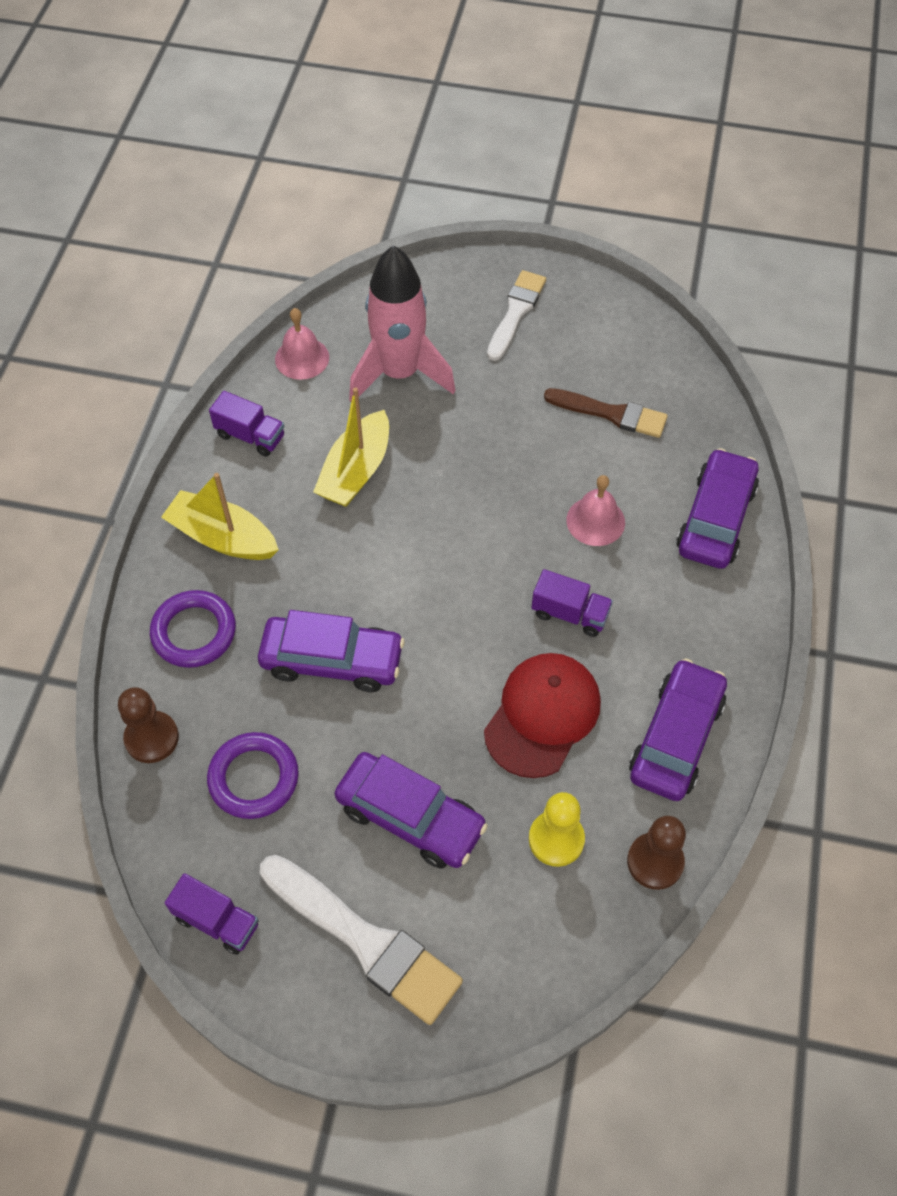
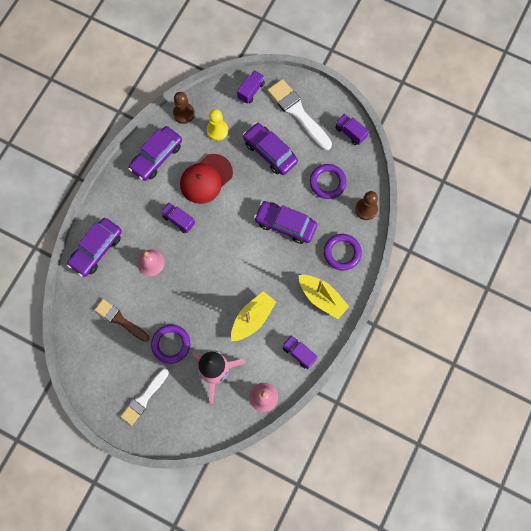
camera: 165 degrees left, 15 degrees up
(499, 397) = (171, 344): none -> purple ring
(505, 972) = (251, 91): none -> purple truck

